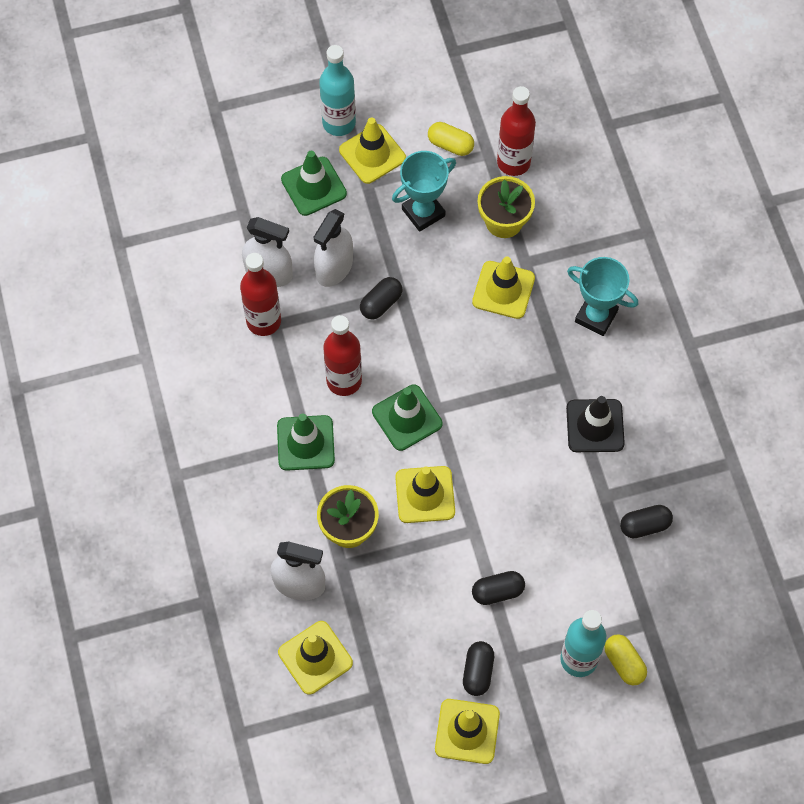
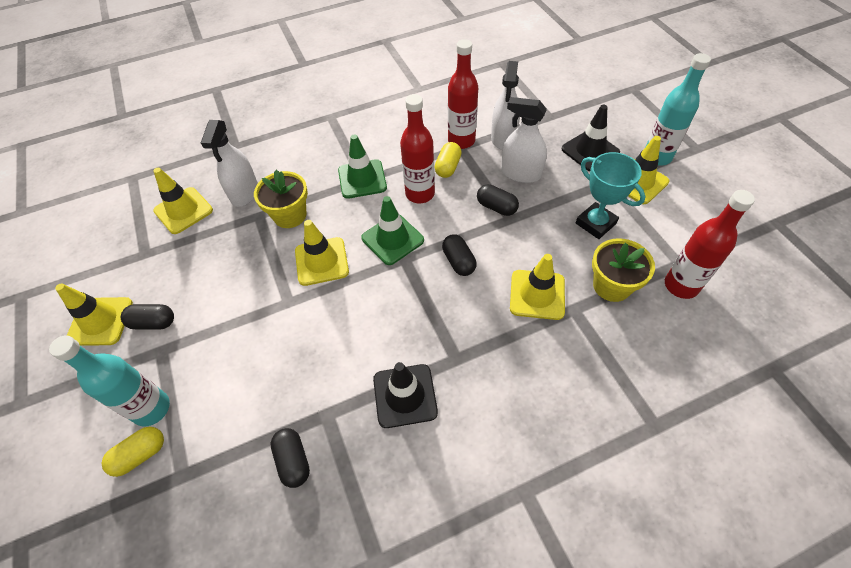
camera: 85 degrees right, 10 degrees down
(314, 186) = (590, 151): green traffic cone -> black traffic cone
(450, 145) = (675, 233): yellow capsule -> yellow capsule (448, 167)
(497, 591) = (228, 328): black capsule -> black capsule (458, 261)
(596, 316) = (532, 382): turquoise trophy -> none

